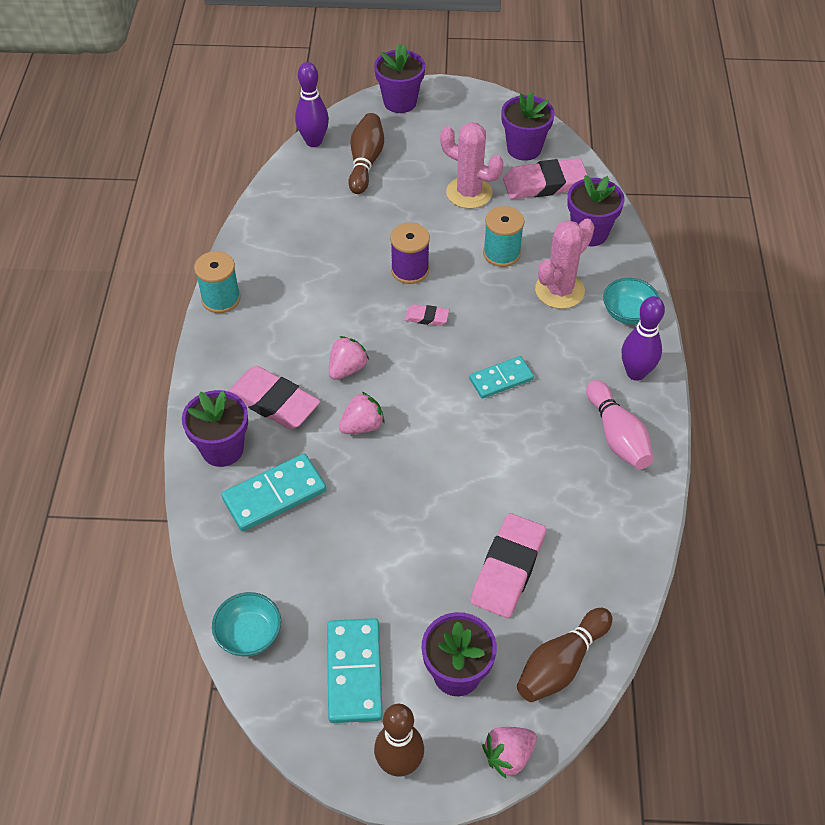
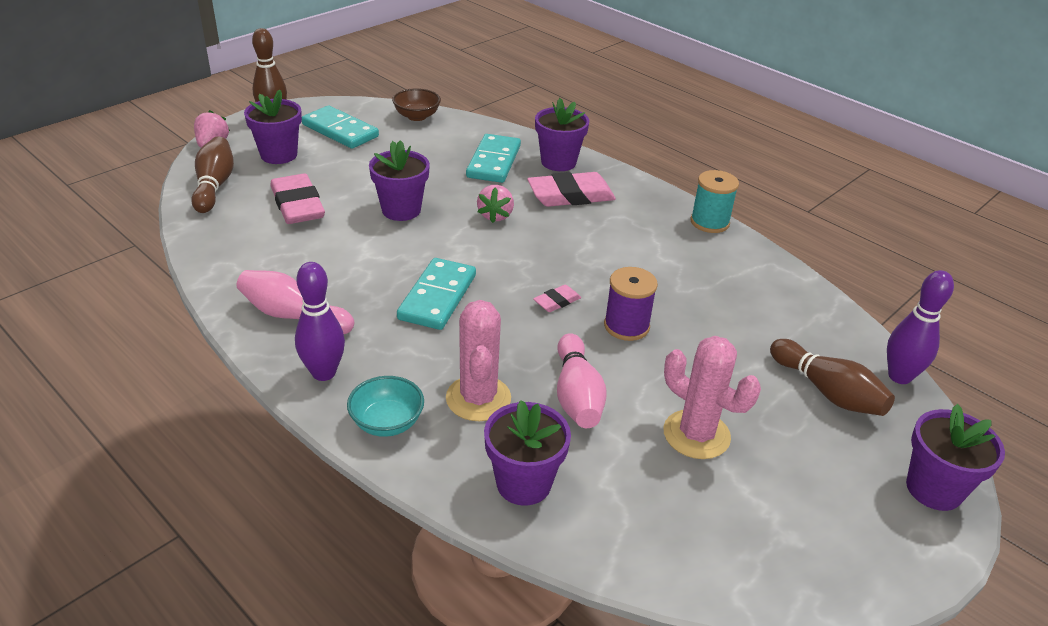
camera: 130 degrees right, 15 degrees down
(249, 635) = (417, 116): turquoise bowl -> brown bowl
(347, 369) = (557, 237): pink strawberry -> none
(469, 193) = (696, 434): pink cactus -> pink cactus turned 60 degrees clockwise
(501, 253) = (577, 395): turquoise spool -> pink bowling pin
(501, 379) = (437, 297): turquoise domino -> turquoise domino, size x1.50
(524, 149) = (732, 540): purple flower pot -> purple flower pot (401, 210)
(544, 184) = (646, 509): pink eraser -> none

